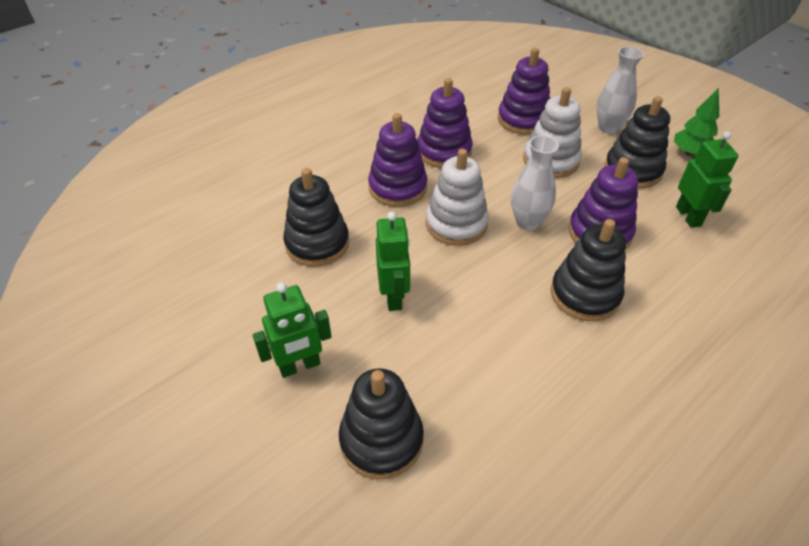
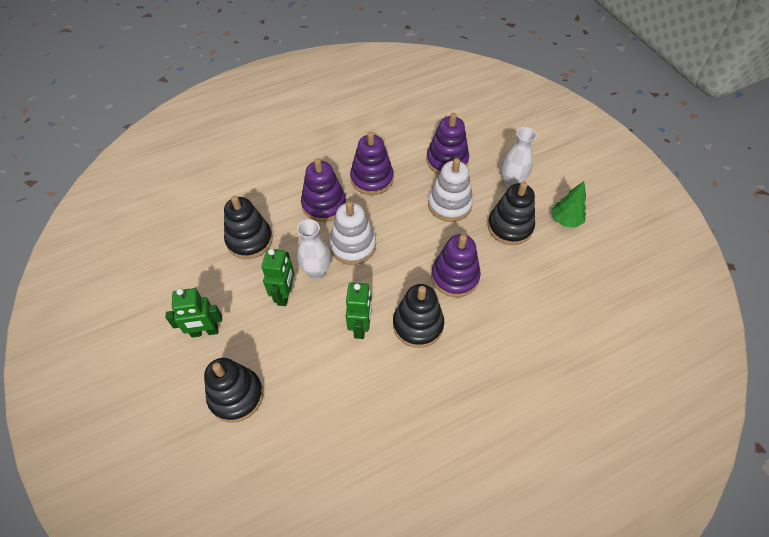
camera: 15 degrees right, 10 degrees up
(527, 222) = (405, 255): white vase -> white vase (316, 271)
(688, 216) = (531, 278): green robot -> green robot (360, 326)

